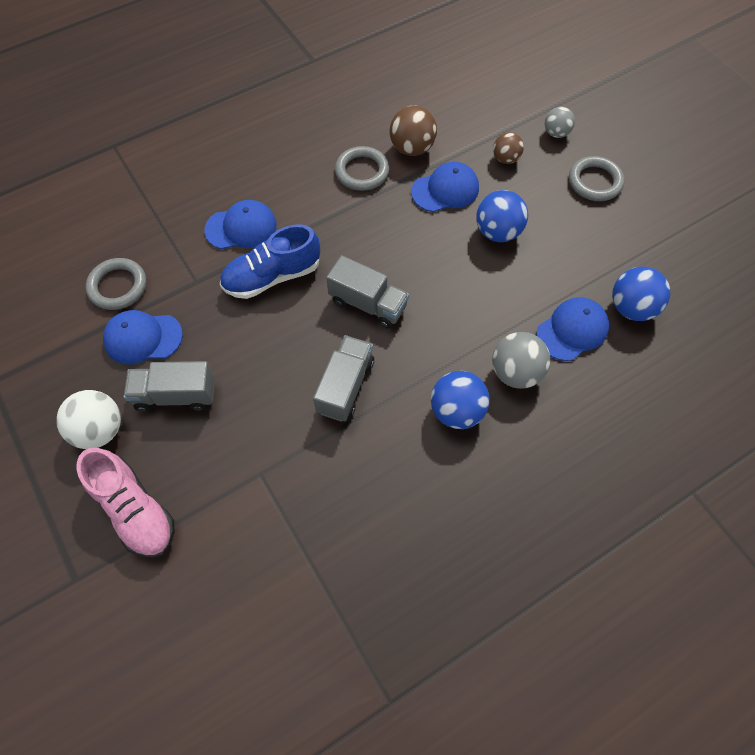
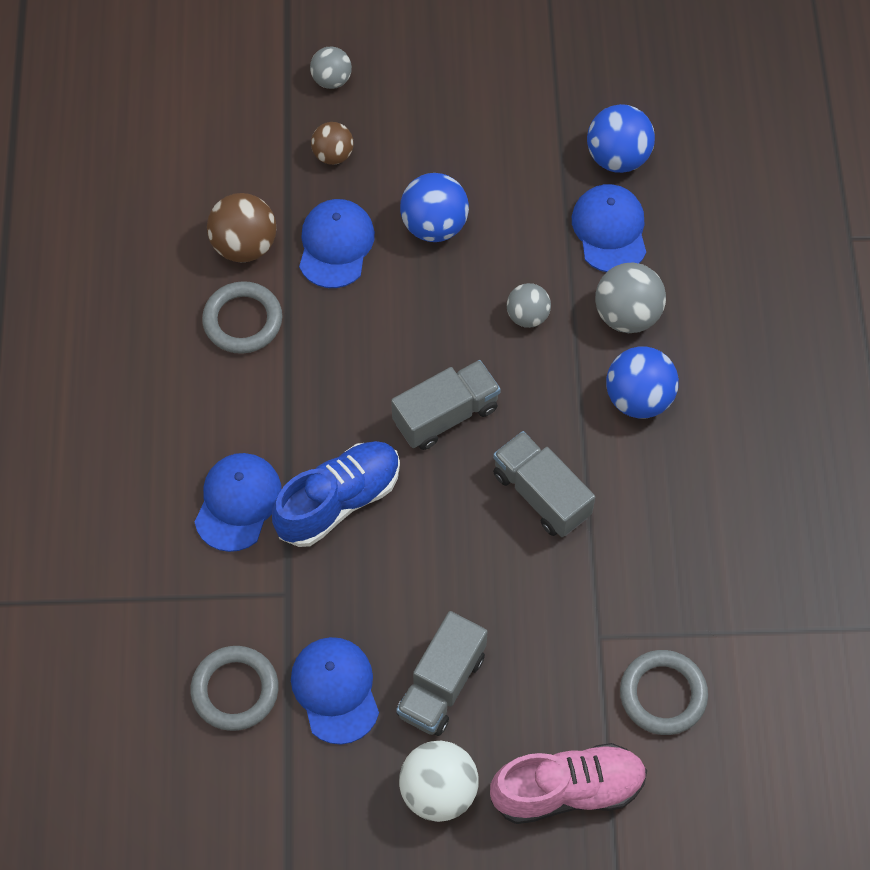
camera: 60 degrees left, 0 degrees up
(143, 338) = (335, 690): blue cap -> blue cap turned 135 degrees clockwise
(272, 276) = (338, 501): blue shoe -> blue shoe turned 135 degrees counterclockwise
(471, 314) = (527, 316): none -> grey ball
(595, 182) = (430, 86): grey ring -> grey ring (663, 694)

